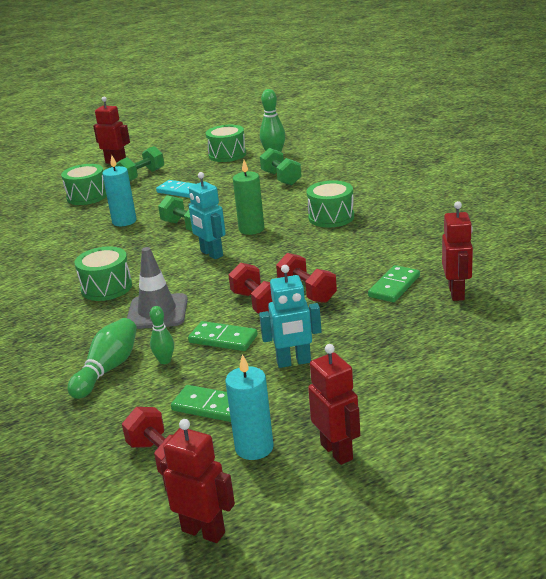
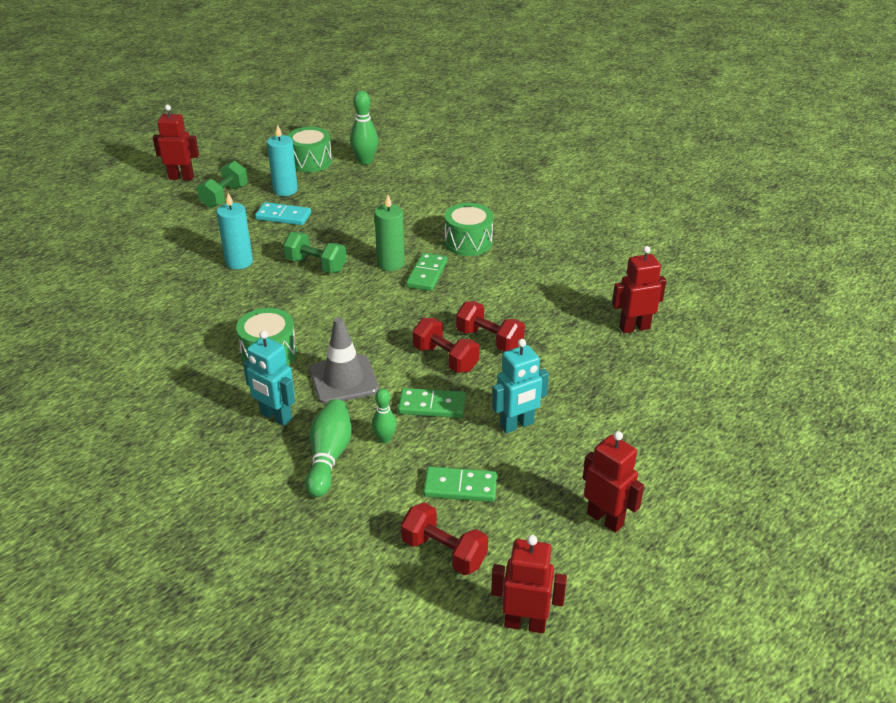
camera: 20 degrees left, 10 degrees up
(87, 196) = (173, 229): green drum -> none
(211, 254) = (363, 299): turquoise robot -> turquoise robot (275, 416)
(254, 447) = (526, 526): turquoise candle -> turquoise candle (285, 190)
(281, 178) = (389, 193): green dumbbell -> none
(394, 286) = (572, 325): green domino -> green domino (427, 274)
(457, 293) = (634, 327): red robot -> red robot turned 90 degrees counterclockwise

